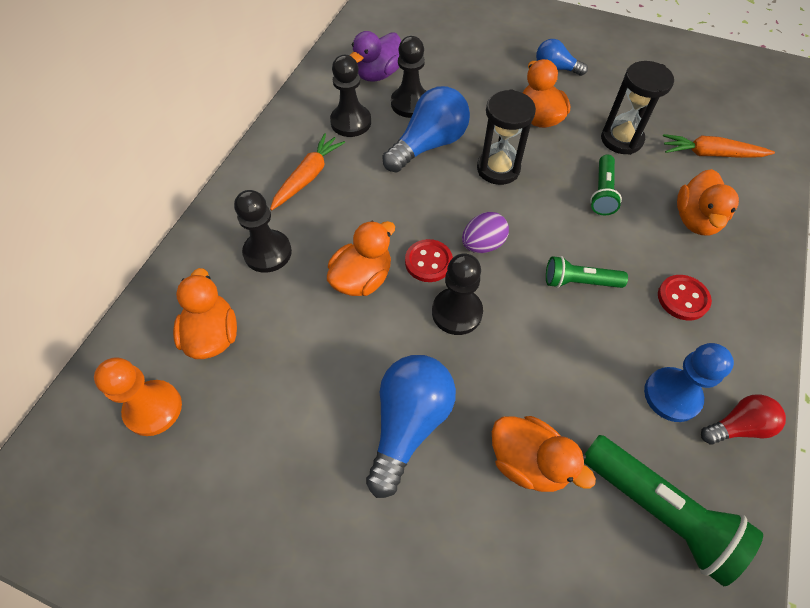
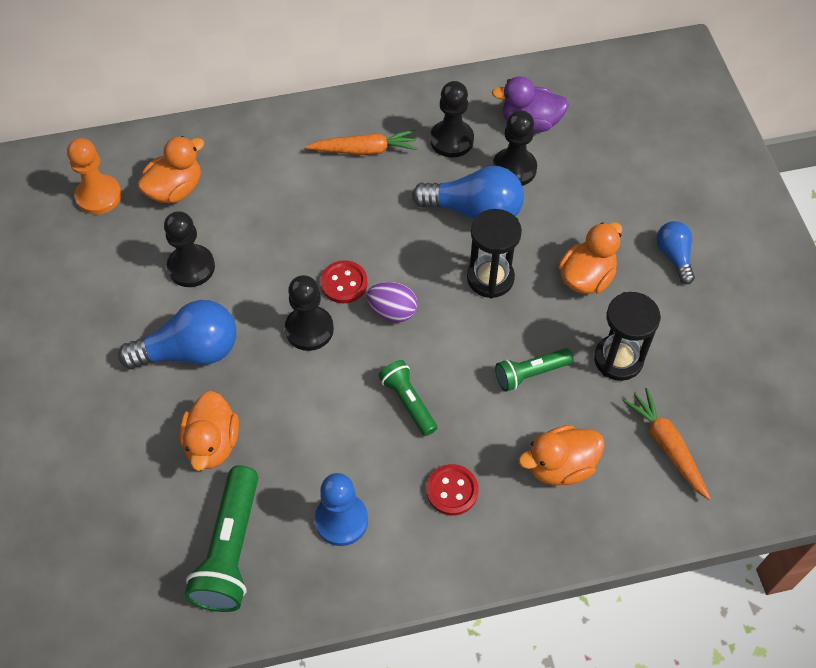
camera: 55 degrees right, 0 degrees up
(267, 252) = (269, 173): black pawn -> black pawn (191, 267)
(362, 278) = (293, 248): orange duck -> none
(737, 426) = (346, 581): red light bulb -> none

